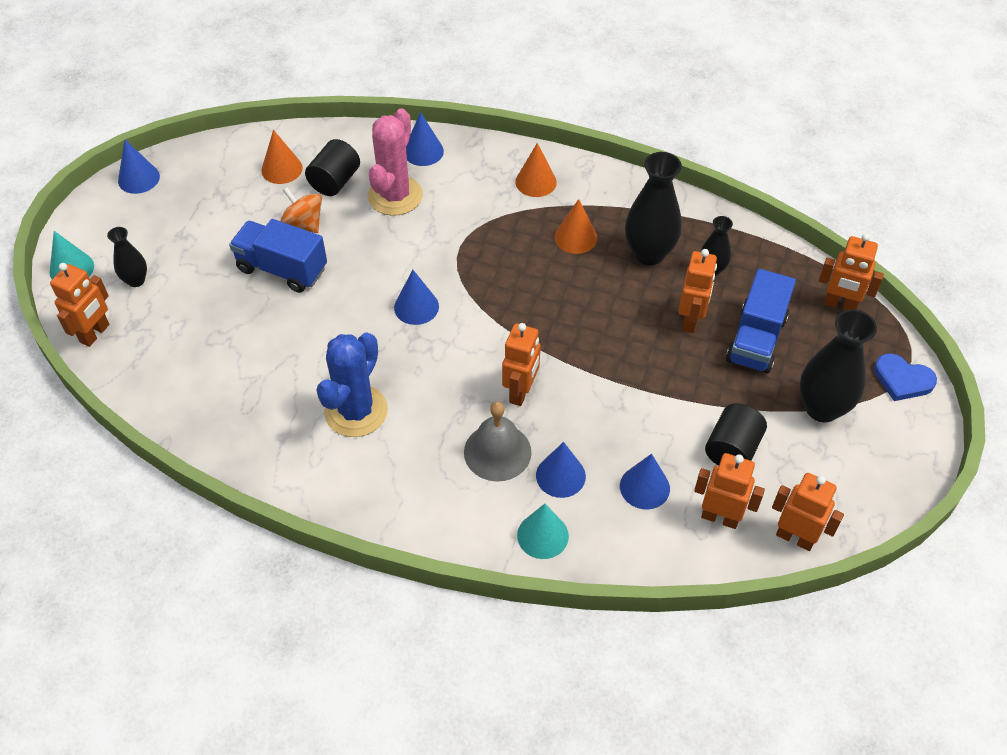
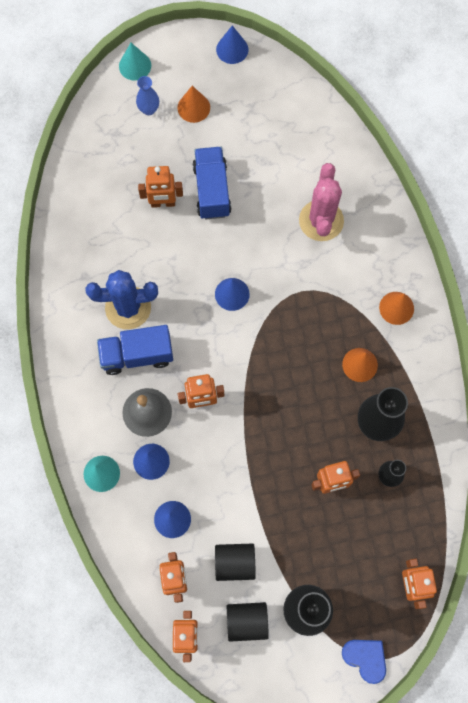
camera: 60 degrees right, 20 degrees up
(95, 333) = (95, 116): orange robot -> orange robot (163, 203)
(136, 280) = (149, 109): black vase -> blue vase
(282, 169) = (298, 131): orange cone -> orange cone (193, 107)
(304, 224) = (258, 178): orange spinning top -> none
(335, 181) = (309, 173): black cylinder -> black cylinder (247, 621)
(395, 196) = (321, 220): pink cactus -> pink cactus turned 75 degrees counterclockwise
(423, 151) = (376, 213): blue cone -> none
(756, 340) = (340, 537): blue truck -> blue truck (137, 355)
(902, 380) = (365, 658): blue heart -> blue heart turned 135 degrees clockwise

